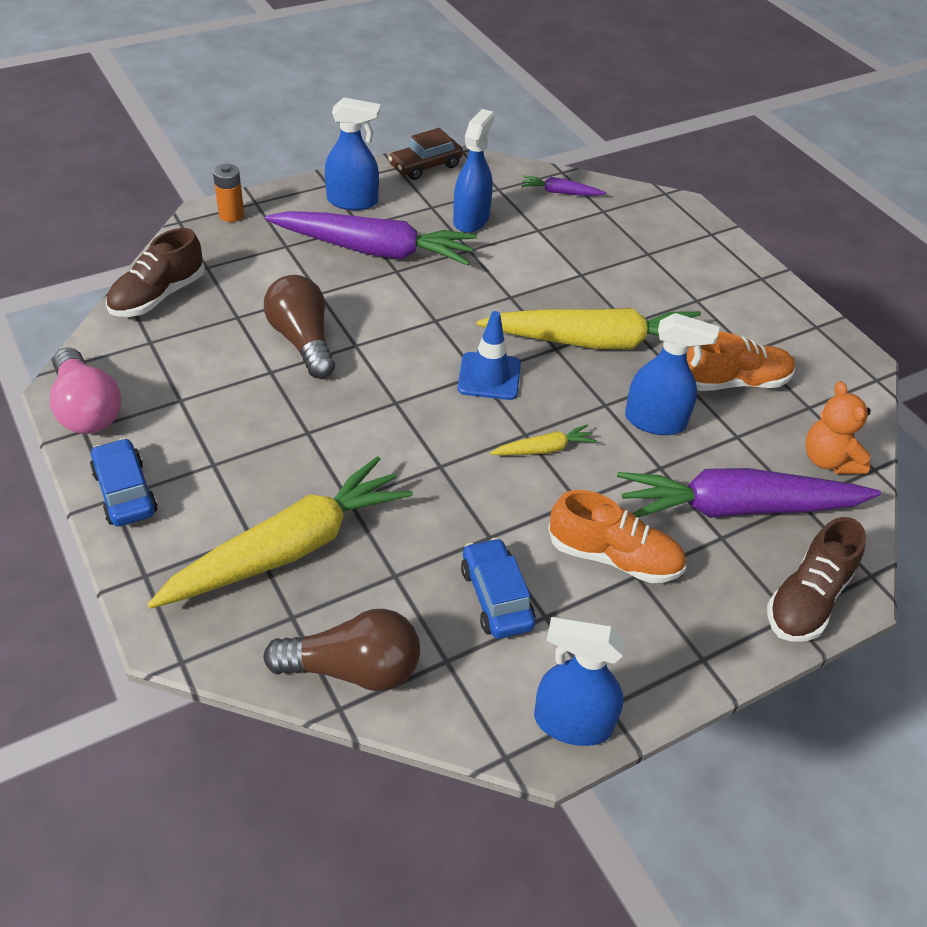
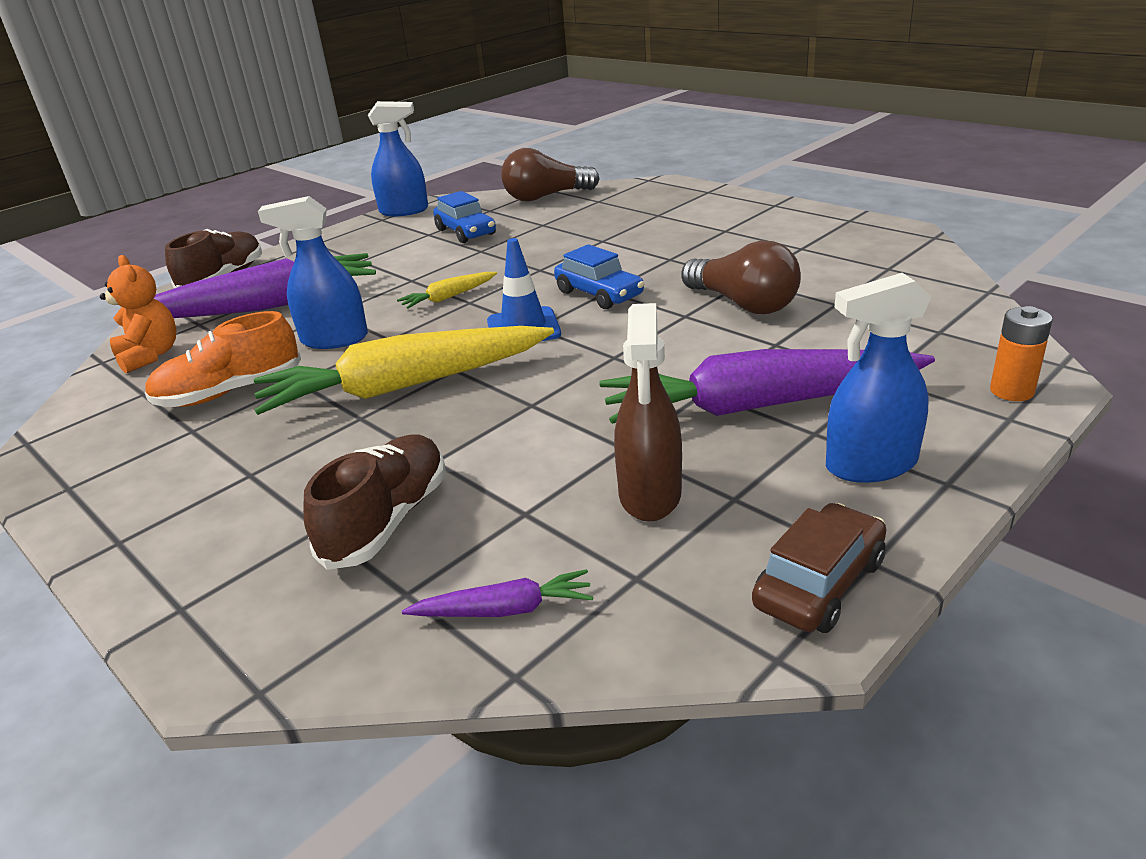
camera: 170 degrees right, 15 degrees down
(87, 409) = (866, 227): pink light bulb -> none
(125, 492) = (770, 208): blue car -> blue car (599, 294)
(158, 296) = (943, 296): brown shoe -> brown shoe (387, 520)
(289, 548) = (625, 216): yellow carrot -> none
(471, 219) = (650, 495): blue spray bottle -> brown spray bottle
(614, 557) = (379, 263): orange shoe -> none

